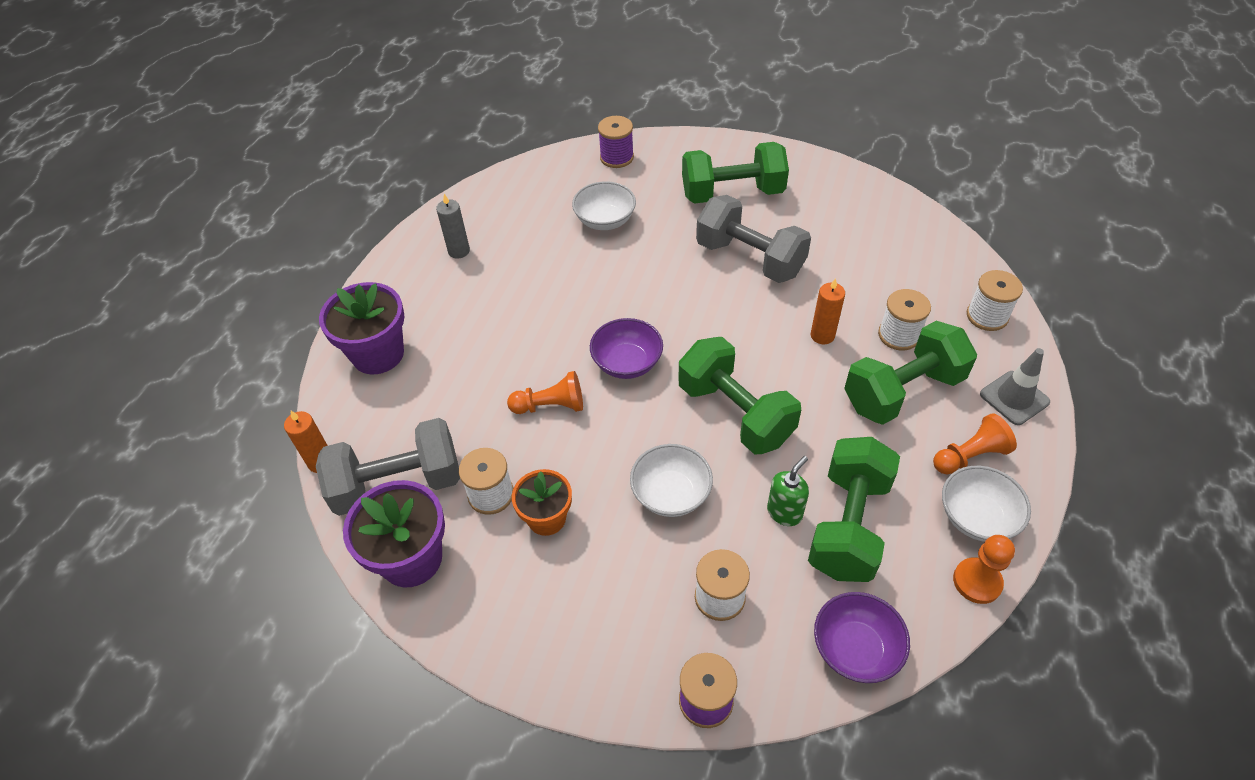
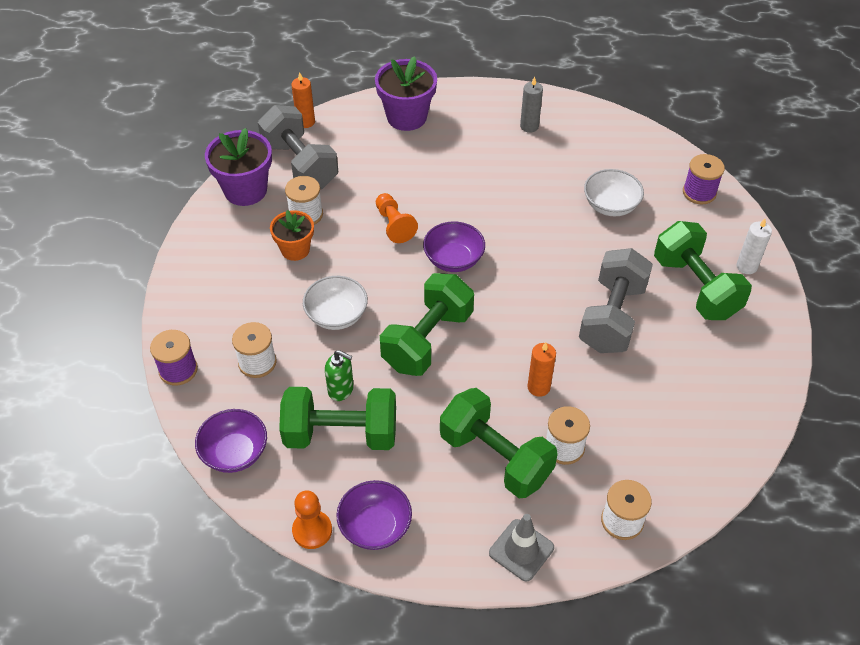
camera: 70 degrees right, 0 degrees up
(719, 155) = (746, 266): none -> white candle
(969, 456) = (439, 517): orange pawn -> none
(976, 517) = (375, 526): white bowl -> purple bowl

